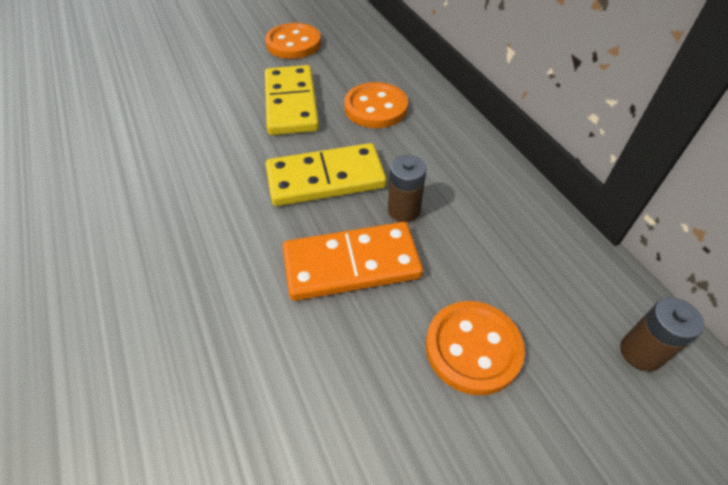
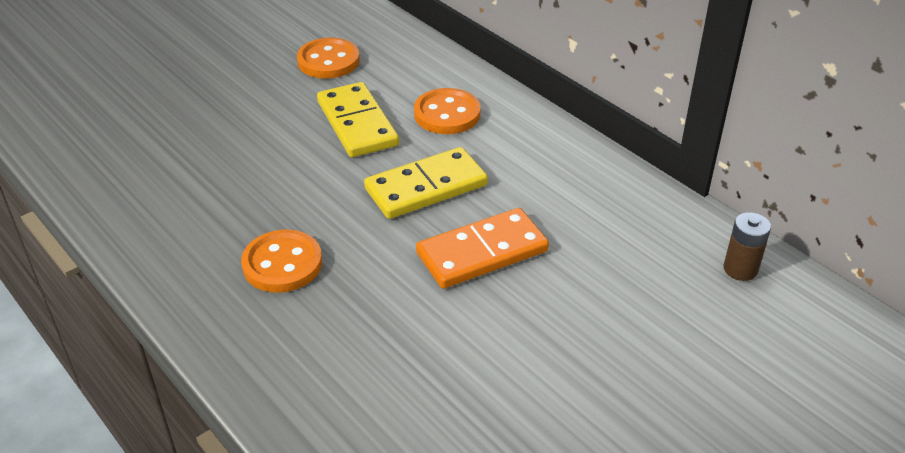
camera: 15 degrees left, 10 degrees down
(404, 210) = (511, 201): brown battery -> none
(473, 348) = (608, 292): orange button -> orange button (282, 264)

